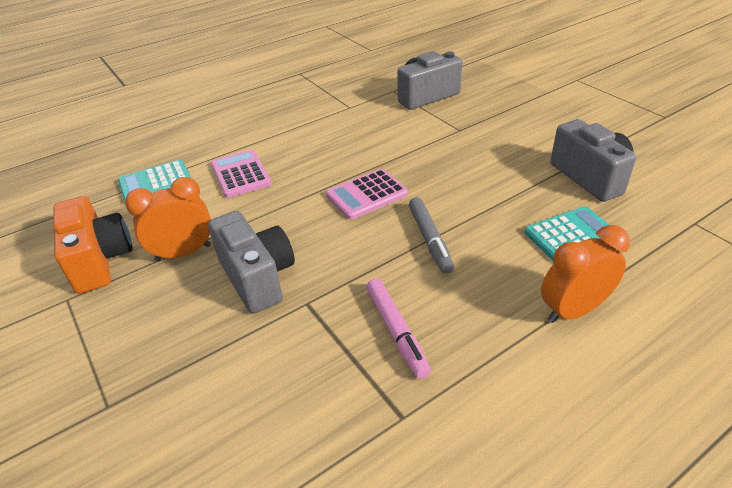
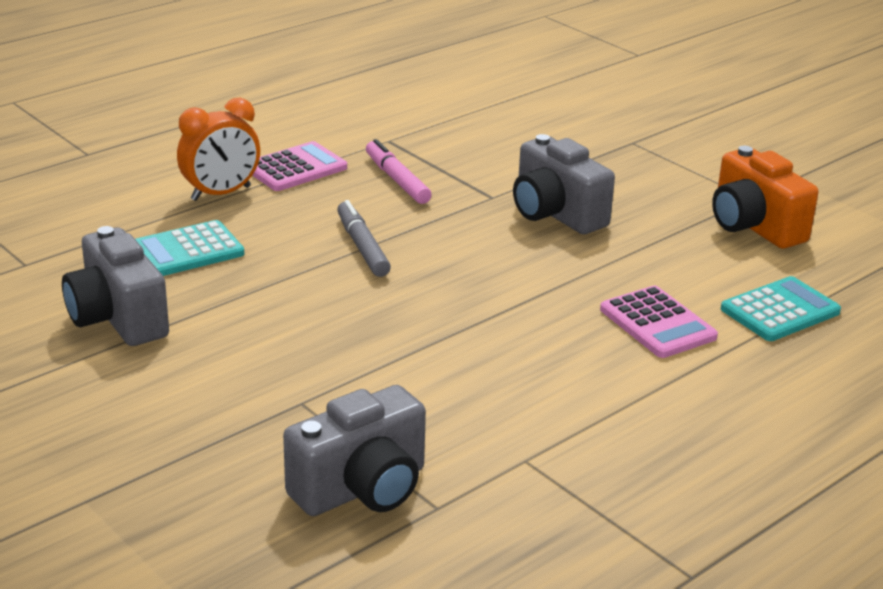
camera: 170 degrees right, 10 degrees down
(183, 253) = (659, 233): orange clock -> none
(367, 195) = (451, 295): pink calculator -> pink calculator (295, 168)

